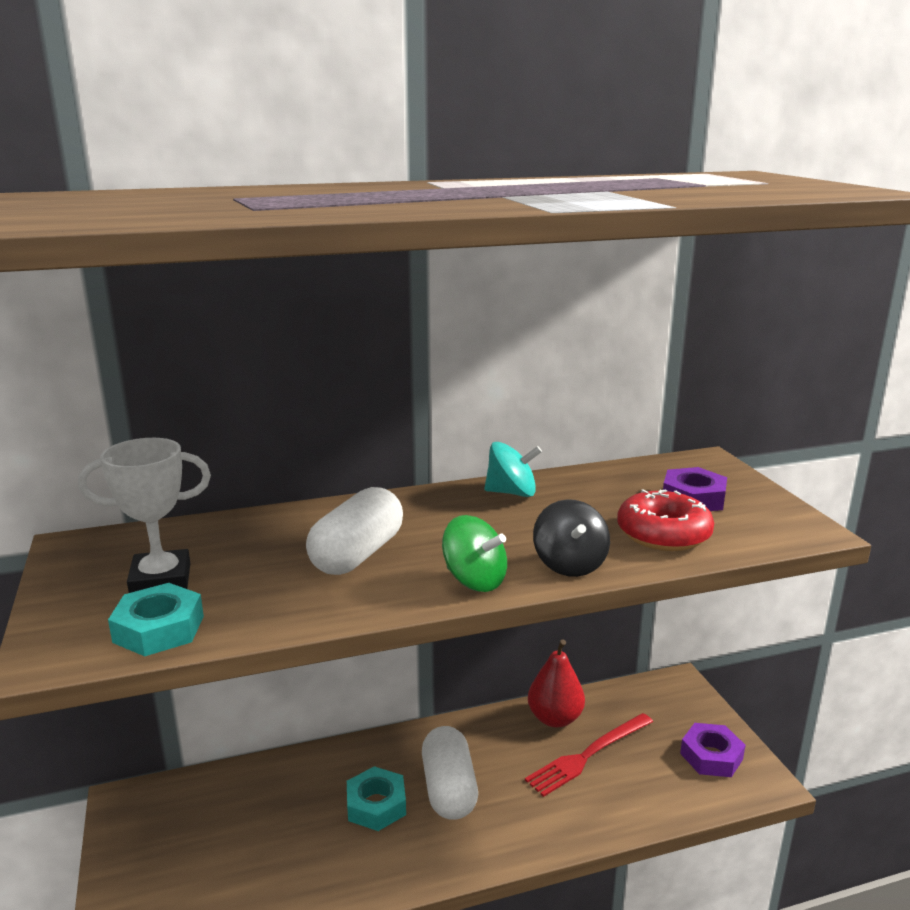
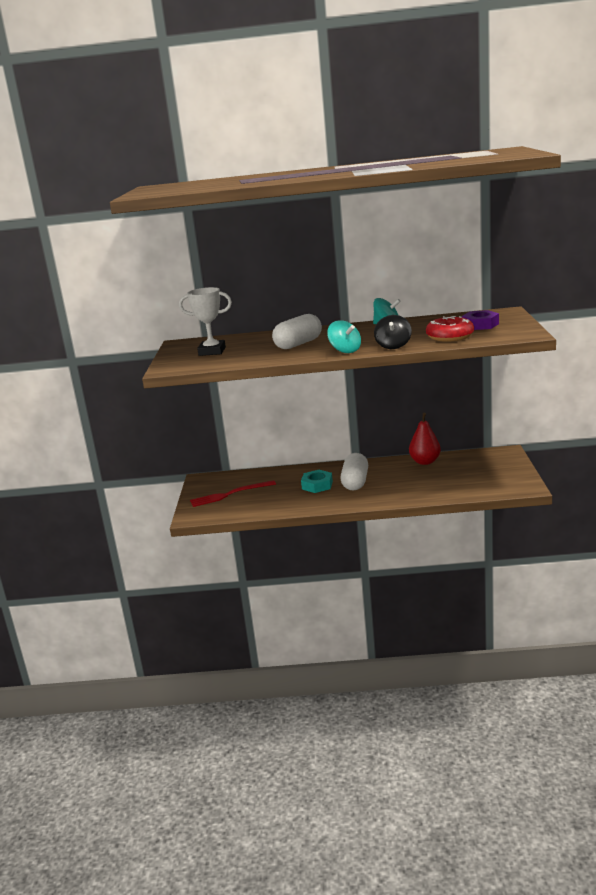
camera: 20 degrees right, 0 degrees up
(159, 629) = (207, 363): turquoise nut -> none
(474, 580) = (345, 351): green spinning top -> turquoise spinning top
(588, 755) = (435, 475): red fork -> red fork (230, 494)
(711, 756) = (504, 478): purple nut -> none

